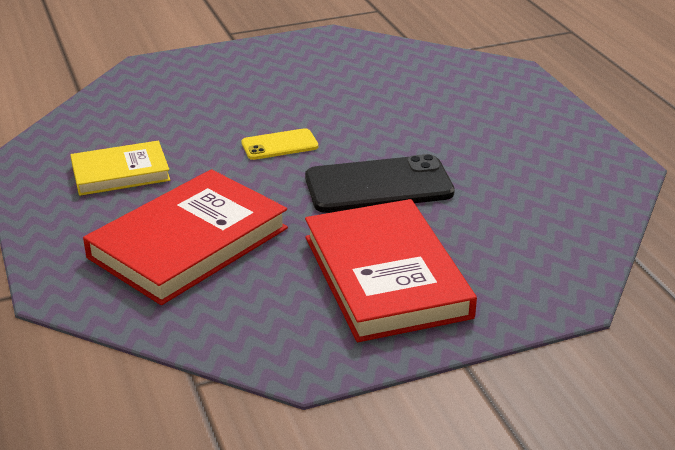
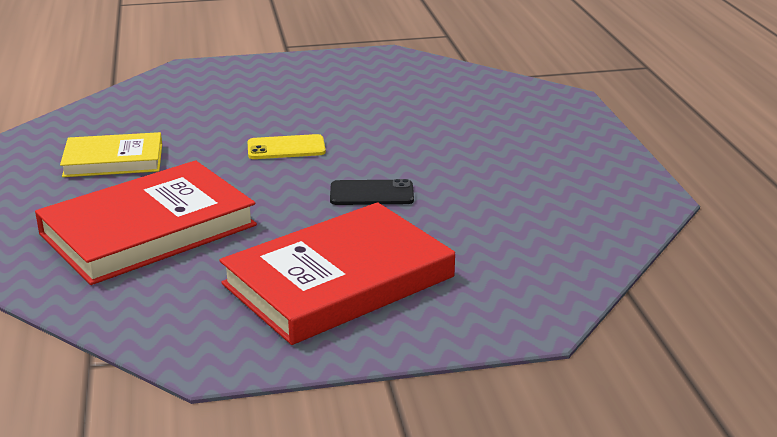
camera: 10 degrees right, 5 degrees down
(378, 185) = (371, 194): black phone -> black phone, size x0.55
(386, 276) = (339, 280): red book -> red book turned 60 degrees clockwise

